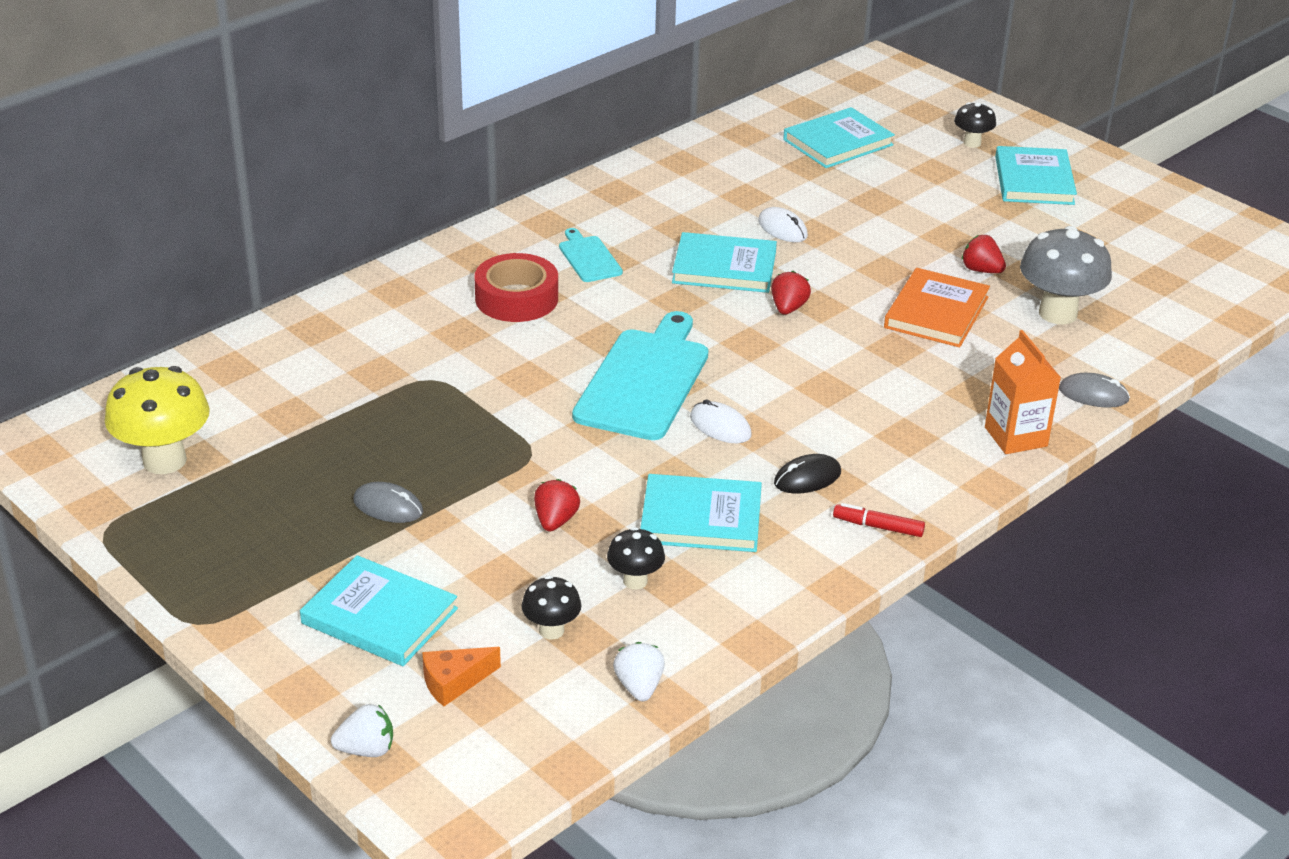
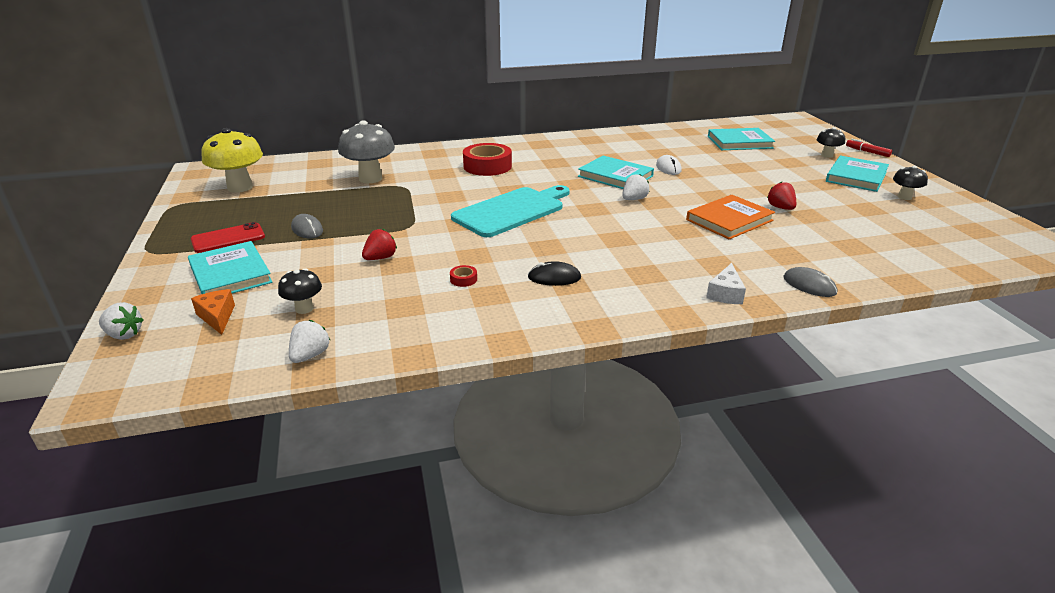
camera: 30 degrees right, 5 degrees down
(289, 561) = (228, 238): none -> red phone
(454, 682) = (217, 317): orange cheese -> orange cheese turned 60 degrees clockwise
(589, 257) = (545, 159): turquoise cutting board -> none
(635, 581) = (384, 299): black mushroom -> black mushroom (904, 197)
(701, 518) = (463, 279): turquoise book -> red tape
(720, 426) = (530, 240): white mouse -> none
(788, 308) = (634, 199): red strawberry -> white strawberry
(878, 527) = (572, 316): red marker -> red marker (867, 152)
(1015, 437) = (725, 293): orange carton -> white cheese
(1058, 313) = (818, 238): grey mushroom -> grey mushroom (370, 179)

